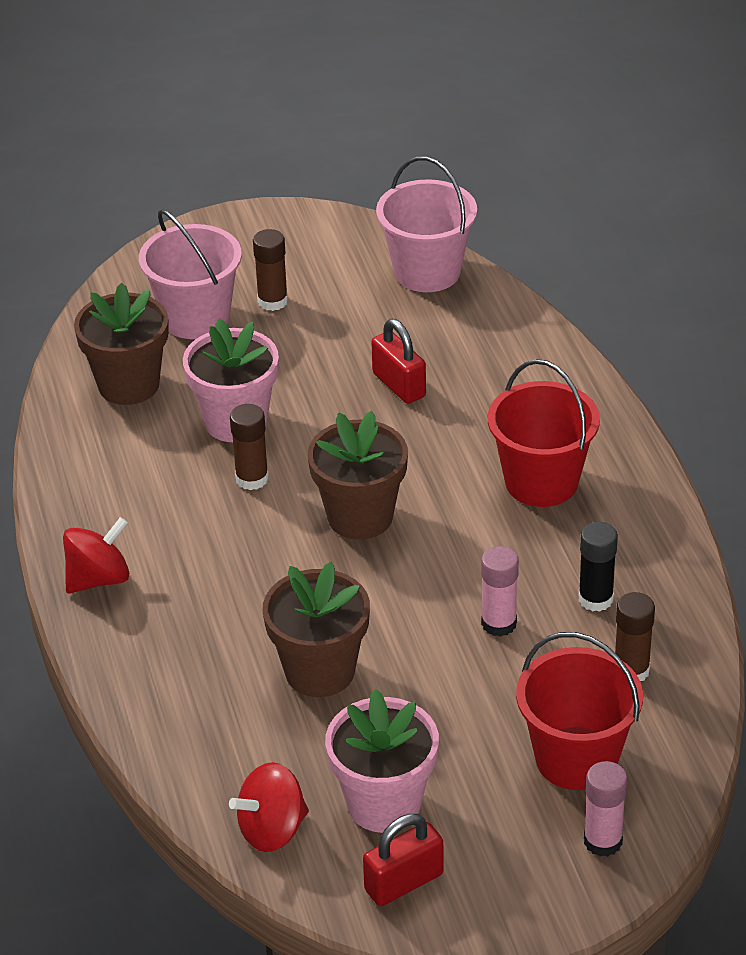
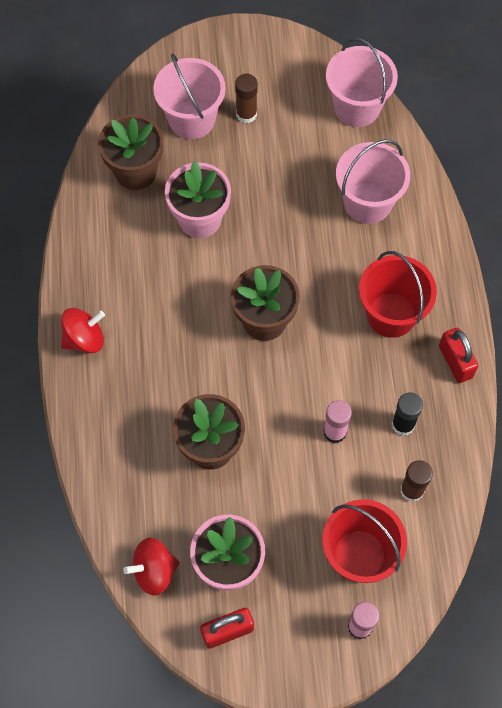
camera: 10 degrees right, 25 degrees up
(252, 479) = (200, 272): brown glue stick -> none
(399, 385) = (315, 208): red padlock -> red padlock (455, 361)
(472, 368) = (367, 203): none -> pink bucket

